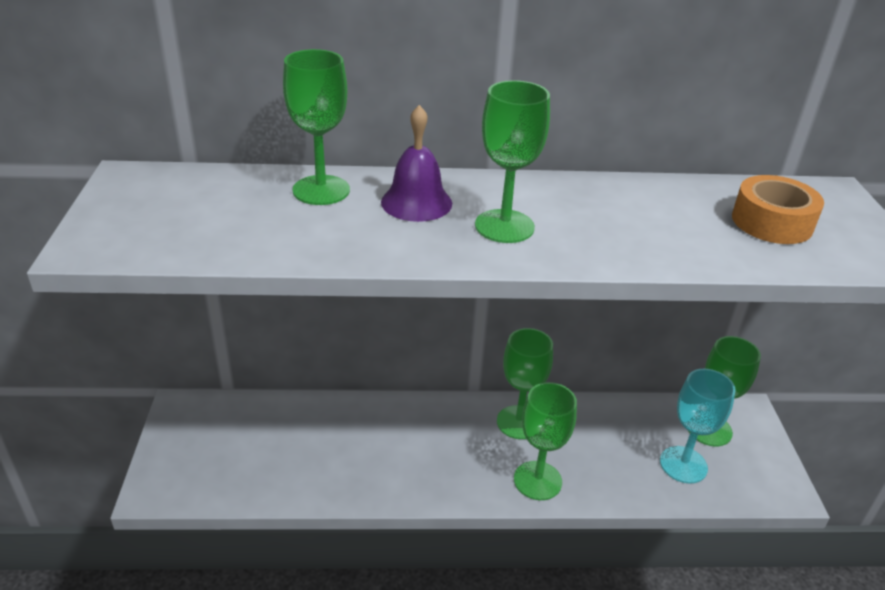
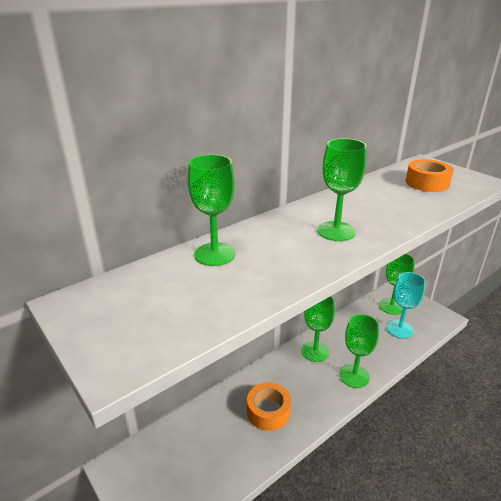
camera: 35 degrees left, 5 degrees down
(383, 452) = (268, 411): none -> orange tape
(416, 202) = (276, 238): purple bell -> none

